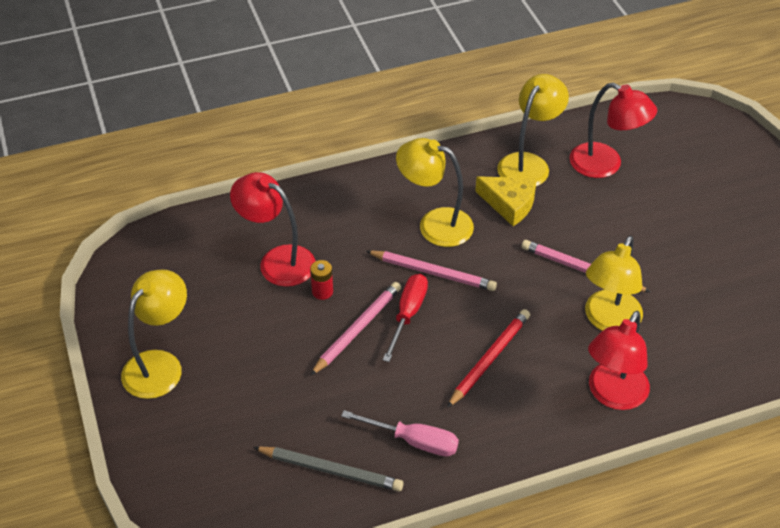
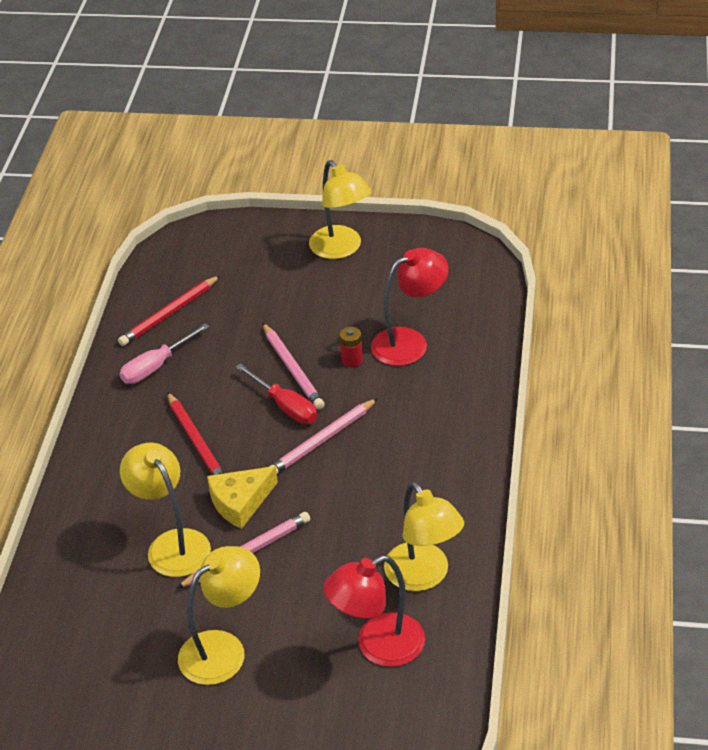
camera: 120 degrees right, 5 degrees down
(331, 470) = (169, 314): grey pencil -> red pencil
(434, 224) = (384, 464): yellow lamp -> yellow lamp (223, 649)
(510, 204) = (373, 534): yellow cheese -> yellow cheese (240, 502)
(613, 395) = (95, 508): red lamp -> none

